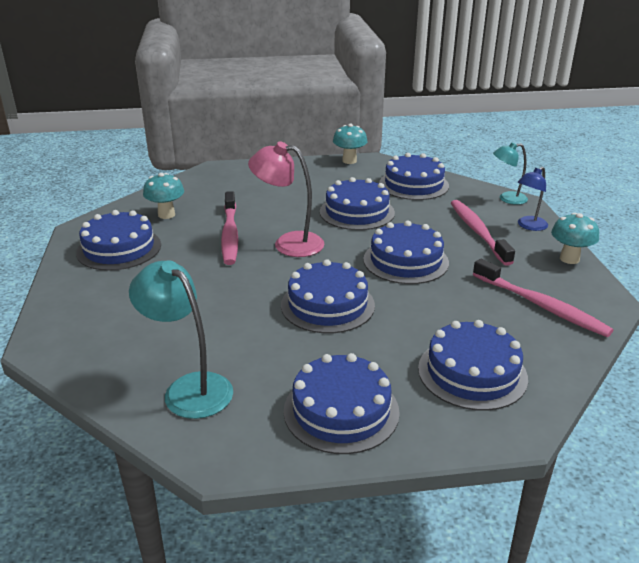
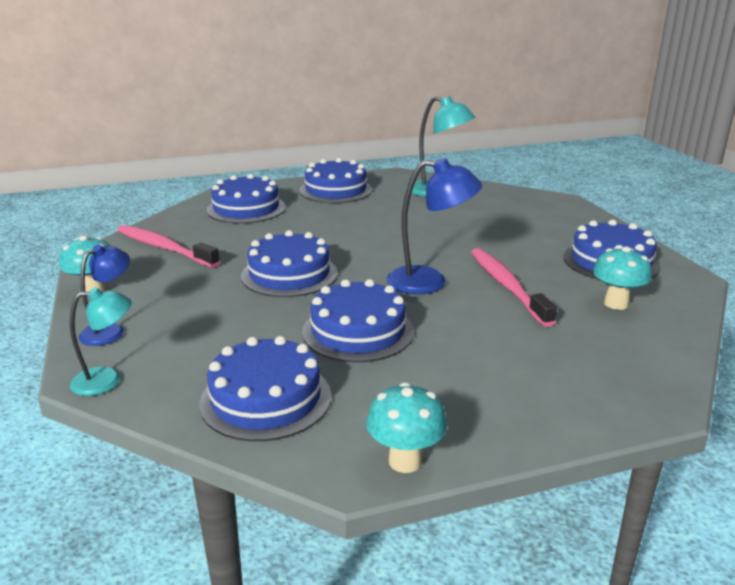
camera: 170 degrees right, 5 degrees down
(288, 243) = (429, 282): pink lamp -> blue lamp
(327, 305) = (362, 234): blue cake -> none
(478, 232) = (189, 316): pink toothbrush -> none

